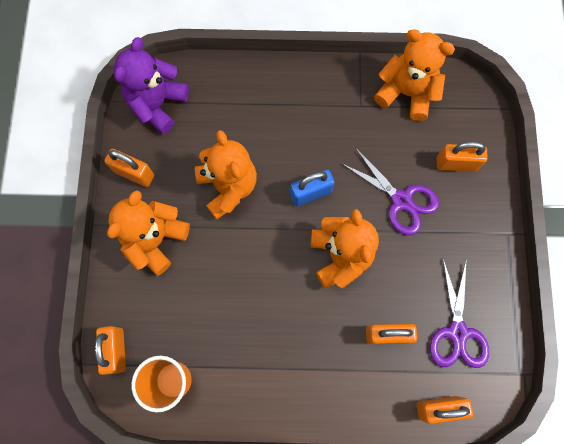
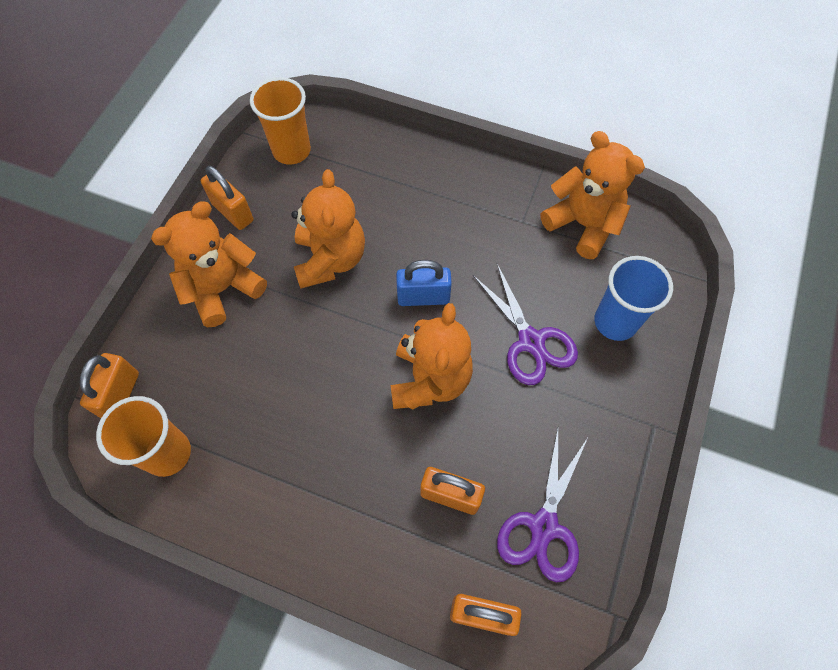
camera: 20 degrees right, 10 degrees down
(157, 104) = (291, 151): purple teddy bear -> orange cup
(455, 164) = (615, 322): orange padlock -> blue cup

